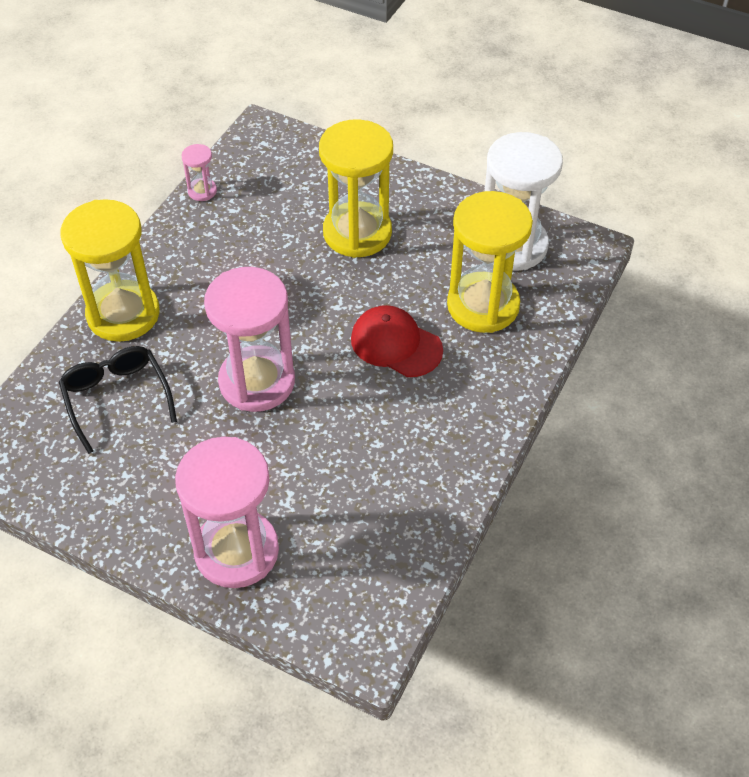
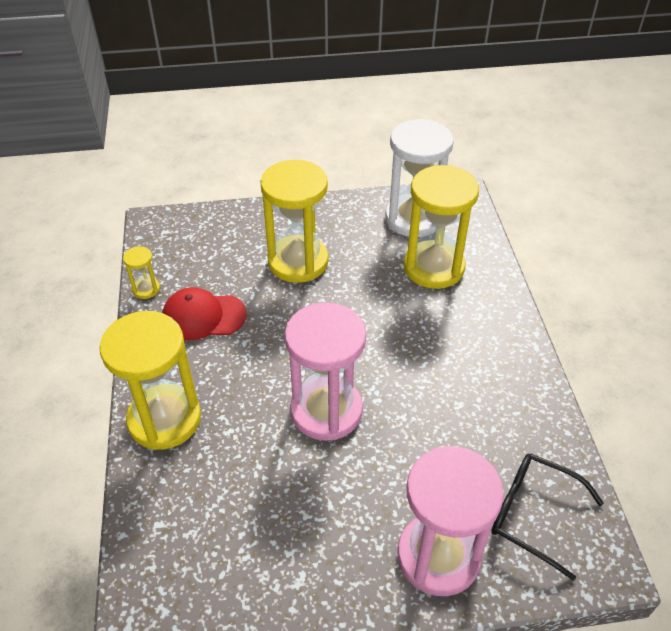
camera: 35 degrees left, 5 degrees down
(116, 398) = (222, 492): black glasses -> black glasses (533, 514)
(202, 191) = (146, 289): pink hourglass -> yellow hourglass
(396, 344) = (401, 325): red cap -> red cap (203, 316)

